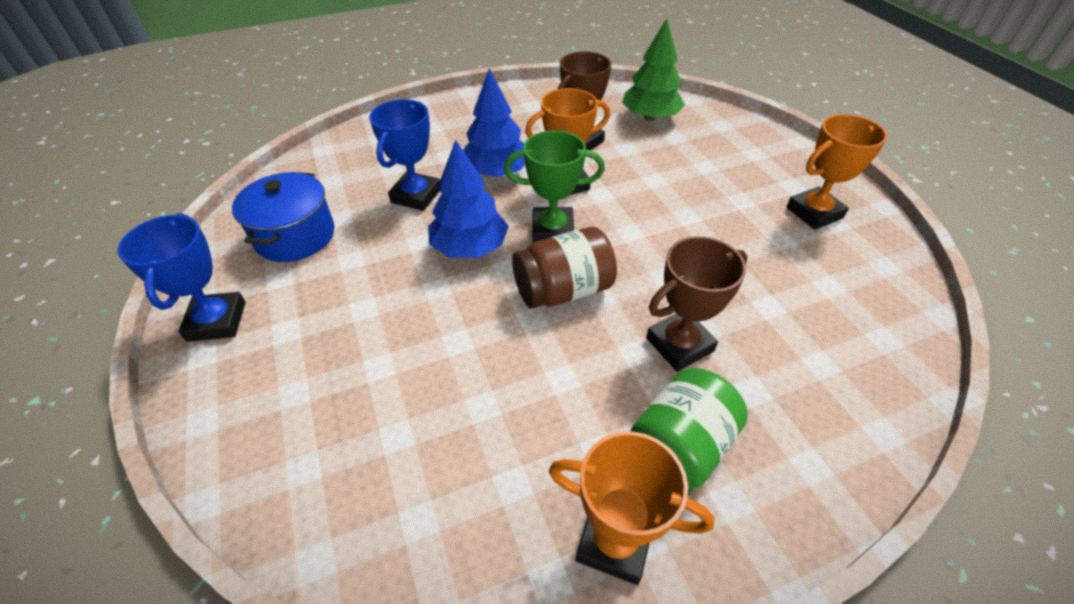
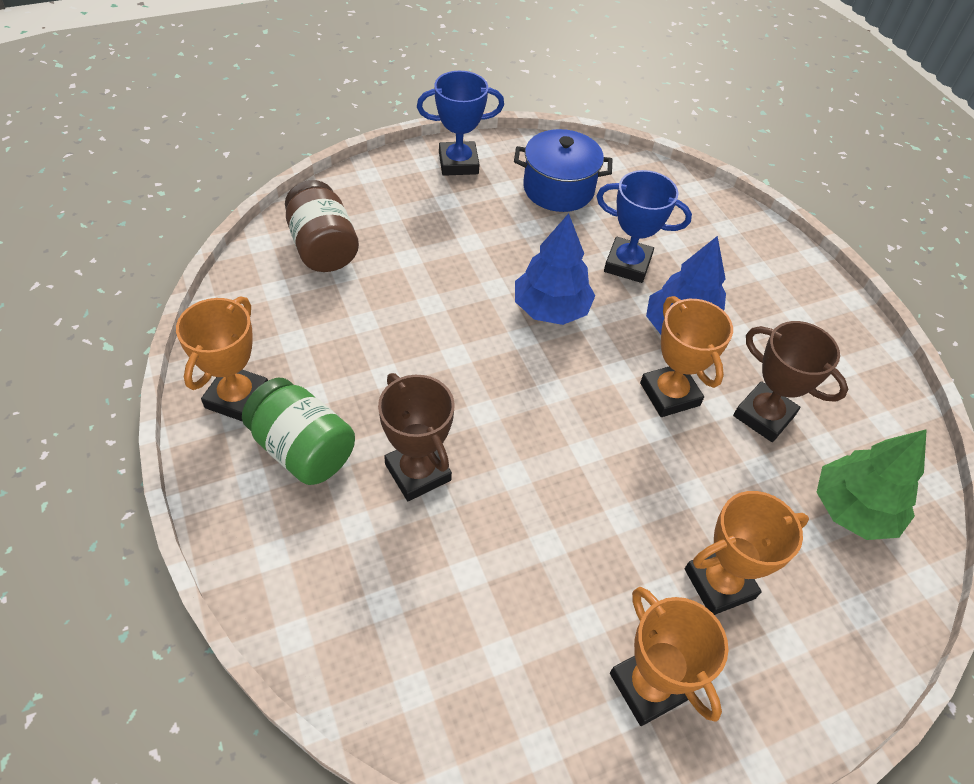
camera: 85 degrees right, 5 degrees up
(552, 230) = (583, 377): green trophy -> none
(563, 290) = (492, 381): brown jar -> brown jar (323, 247)
(725, 175) = (719, 583): none -> orange trophy

